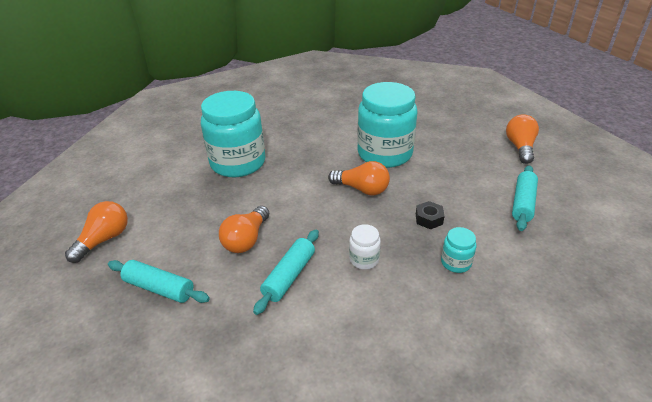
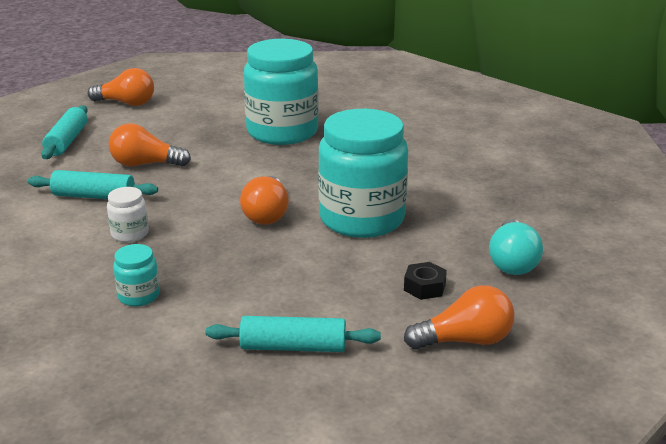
camera: 70 degrees right, 10 degrees down
(429, 219) = (222, 268): black nut -> black nut (424, 287)
(449, 118) = (512, 262): none -> turquoise light bulb

